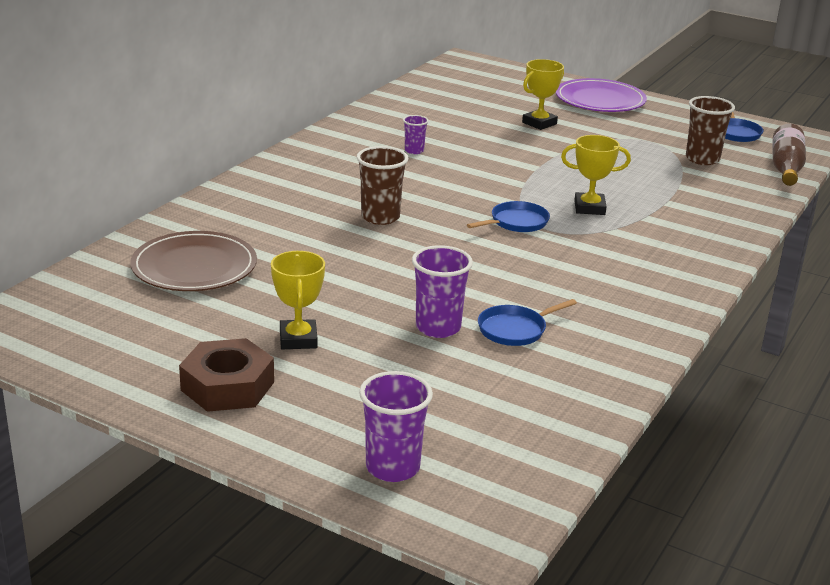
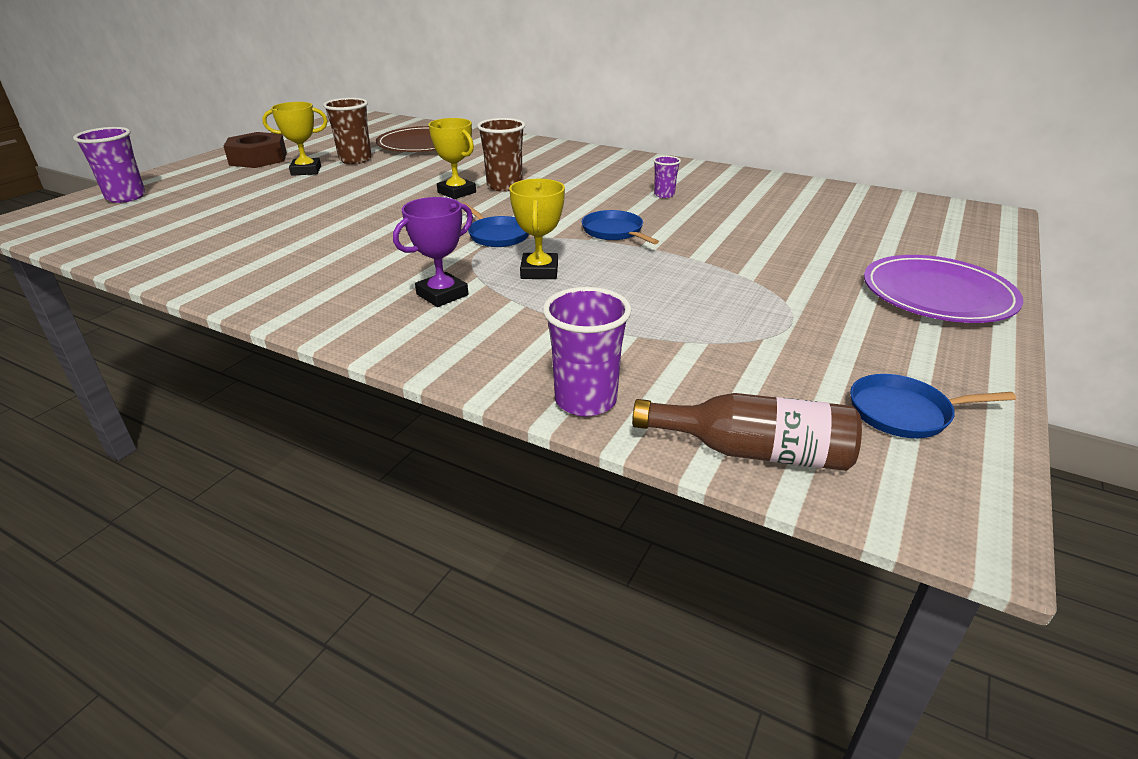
camera: 90 degrees right, 5 degrees up
(438, 327) = (300, 206): purple cup -> purple cup (585, 400)
(514, 330) = (280, 231): blue pan -> blue pan (614, 231)
(539, 123) = (797, 251): yellow trophy -> yellow trophy (457, 192)
(639, 244) = (442, 295): none -> purple trophy
(702, 159) = (744, 363): brown cup -> brown cup (355, 160)

